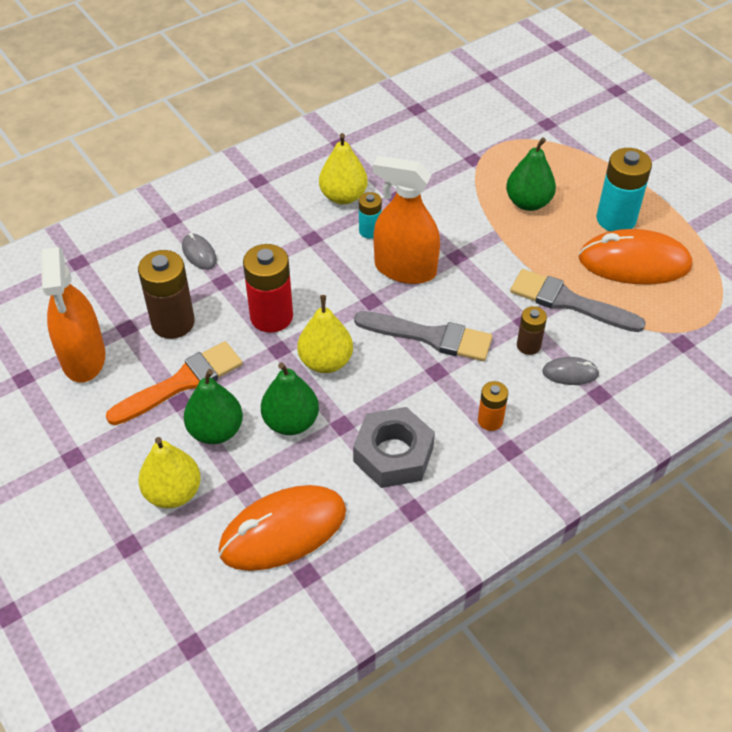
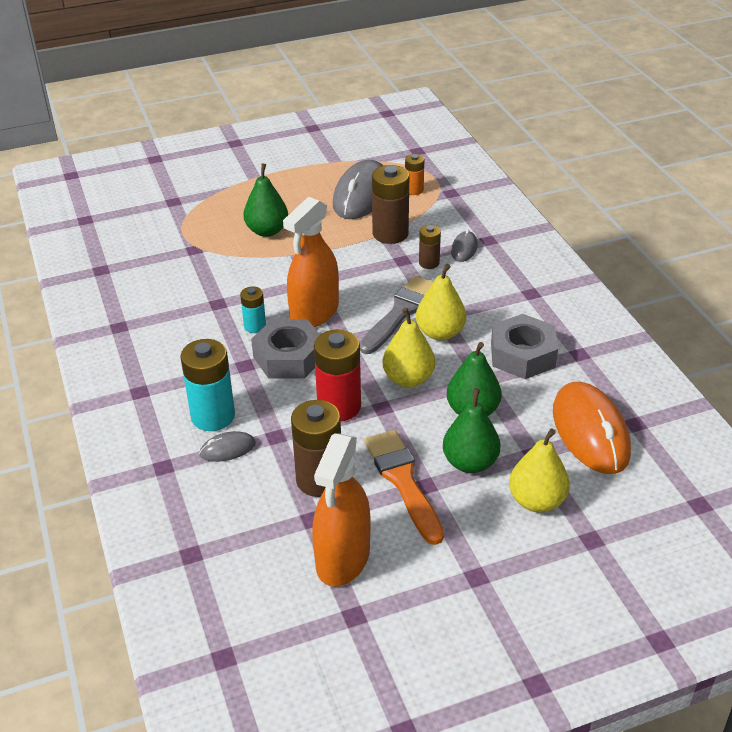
camera: 75 degrees left, 10 degrees down
(83, 358) = (343, 558): orange spray bottle -> orange spray bottle turned 105 degrees clockwise
(331, 265) = (288, 357): none -> grey nut
(343, 196) = (198, 336): yellow pear -> yellow pear (440, 333)
(490, 420) = (500, 297): orange battery -> orange battery (414, 190)
(569, 302) = (390, 234): grey brush -> brown battery
(616, 219) = (309, 192): turquoise battery -> turquoise battery (213, 416)
(634, 262) = (361, 195): orange mouse -> grey mouse

